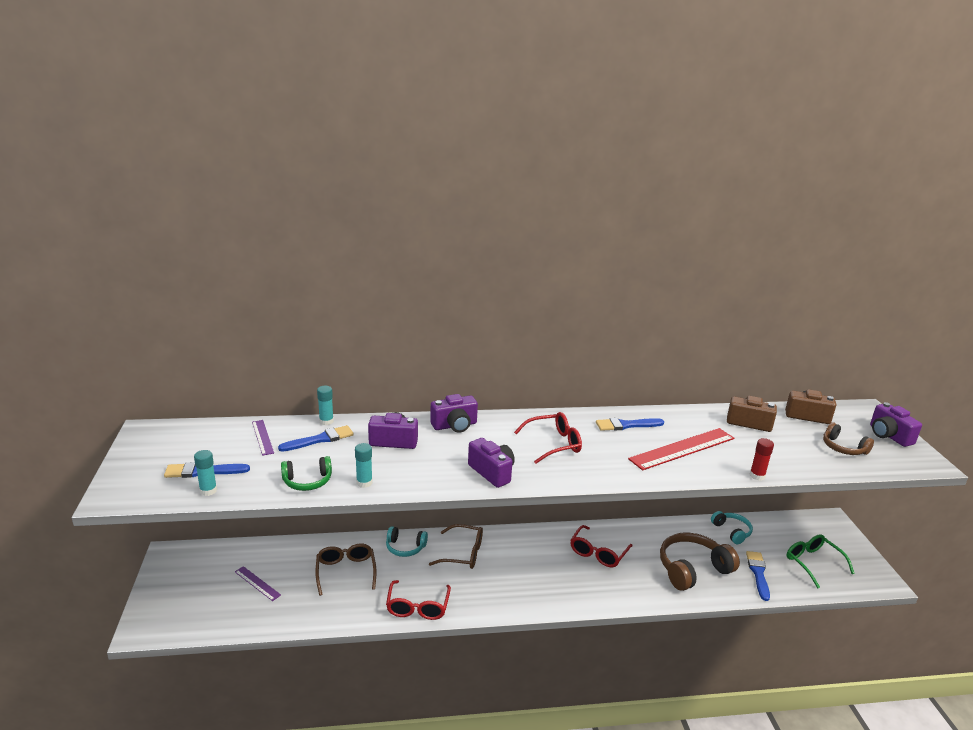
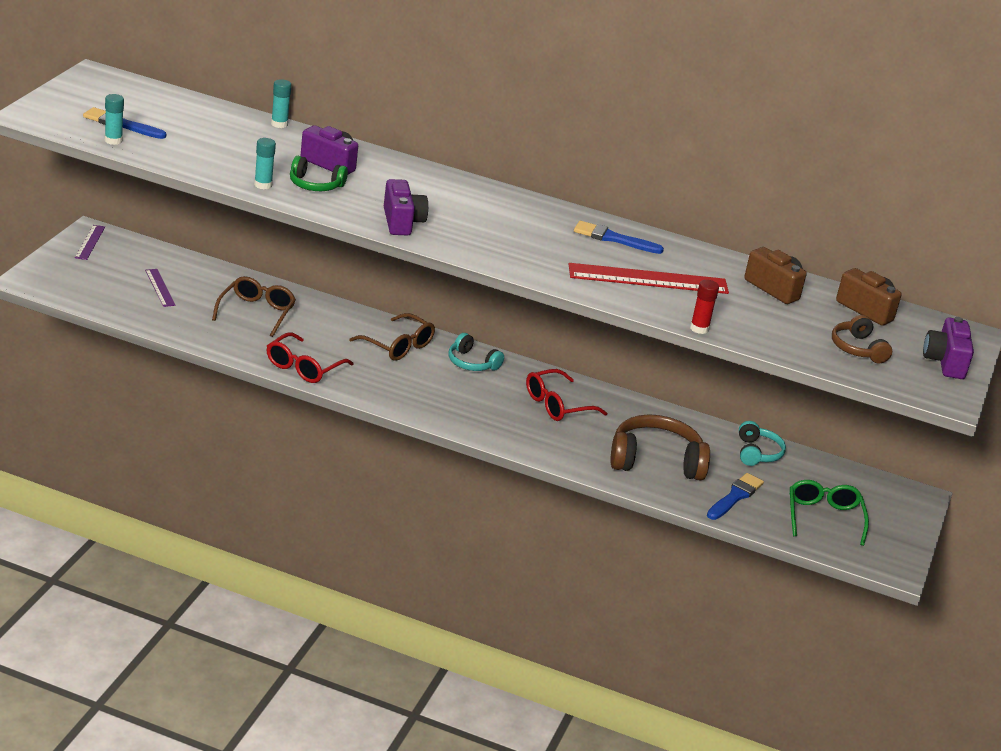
camera: 25 degrees right, 5 degrees up
(262, 437) = (202, 116): purple ruler -> purple ruler (90, 242)
(307, 481) = (210, 165): green headphones -> green headphones (315, 185)
(320, 439) = (256, 137): blue brush -> none
(405, 547) = (339, 317): turquoise headphones -> turquoise headphones (472, 363)
(454, 425) = (412, 173): purple camera -> none
(553, 444) = (501, 224): red glasses -> none

